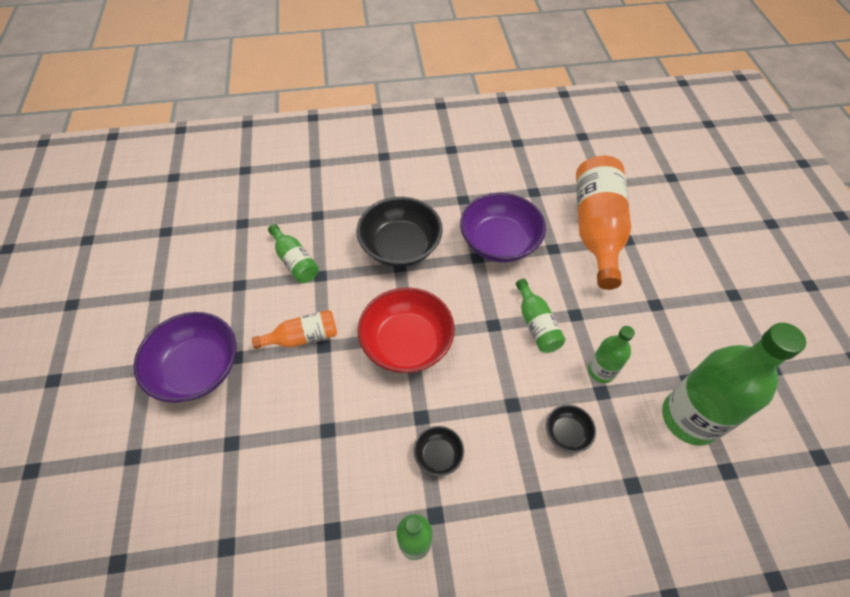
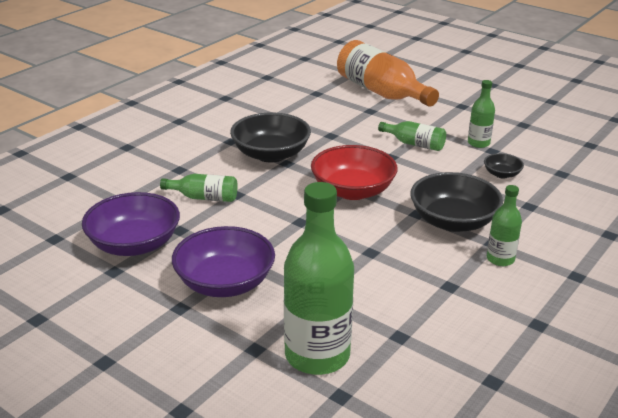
camera: 45 degrees left, 25 degrees down
(303, 337) = (278, 226): orange bottle -> none
(438, 455) = (453, 221): black bowl -> black bowl, size x2.10
(499, 242) = (333, 123): purple bowl -> purple bowl (134, 244)
(690, 418) = (546, 137): green bottle -> green bottle (317, 355)

